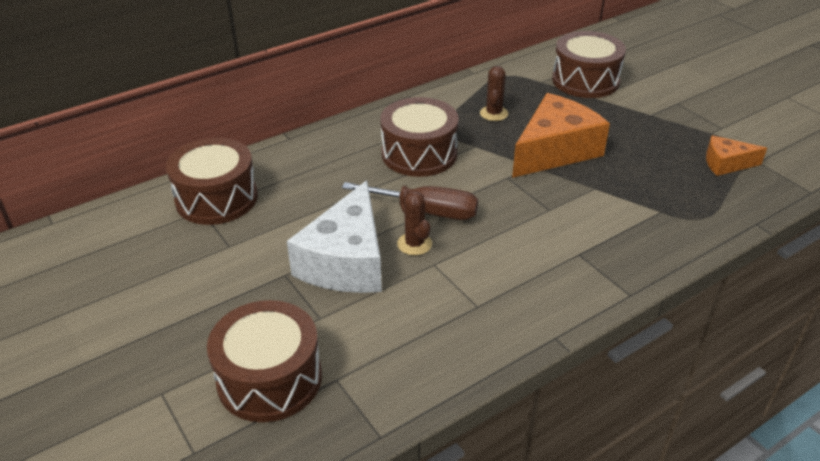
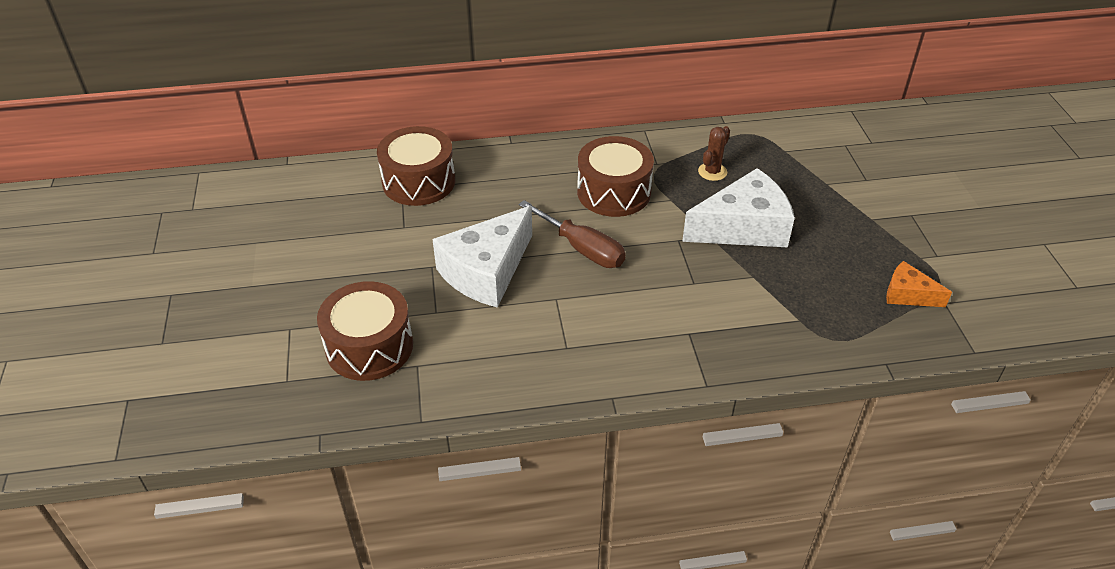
camera: 25 degrees right, 5 degrees up
(414, 244) = (552, 275): brown cactus -> none
(555, 150) = (743, 227): orange cheese -> white cheese
(585, 80) = (832, 162): brown drum -> none

